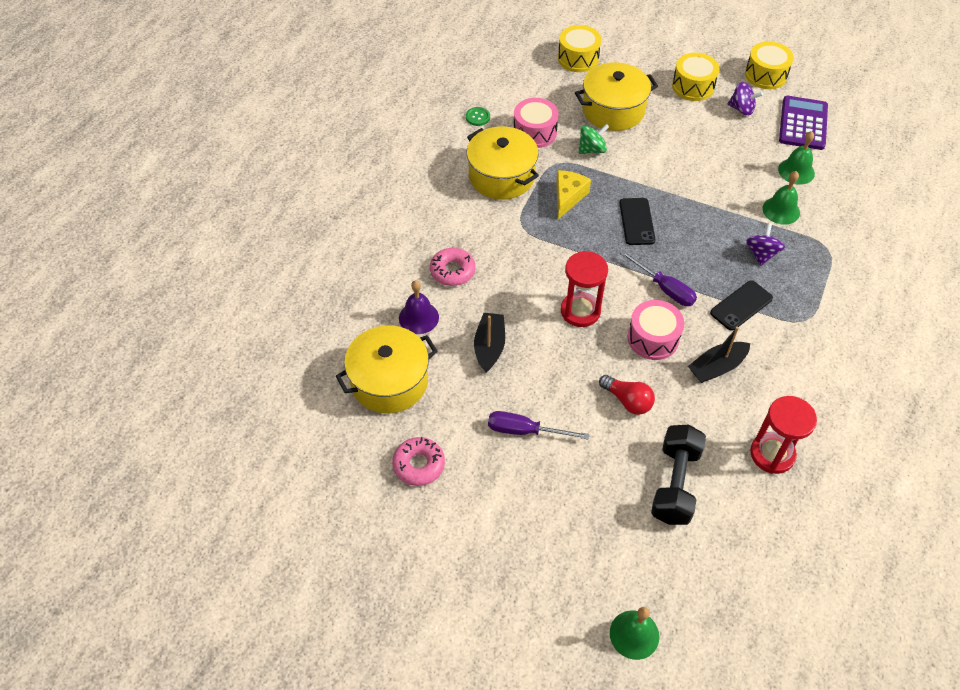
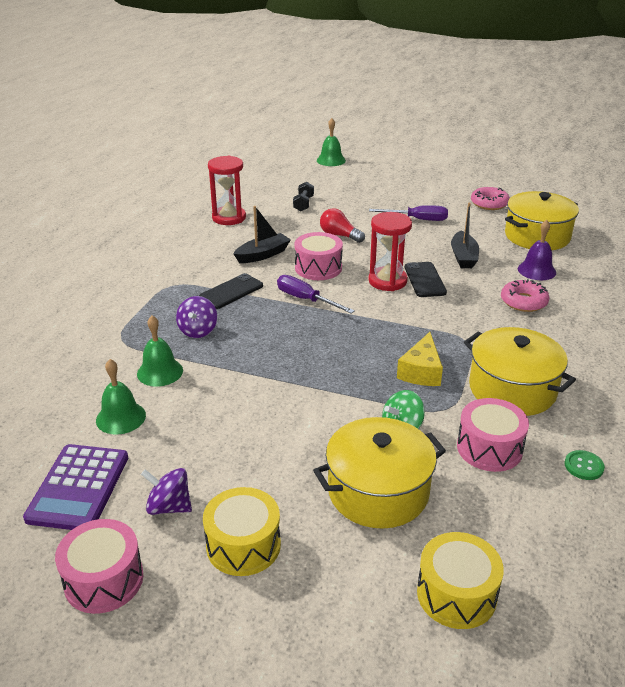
camera: 175 degrees right, 20 degrees down
(637, 221) = (336, 352): black phone -> black phone (424, 280)
(675, 484) = (303, 204): black dumbbell -> black dumbbell, size x0.54
(765, 75) = (104, 580): yellow drum -> pink drum

